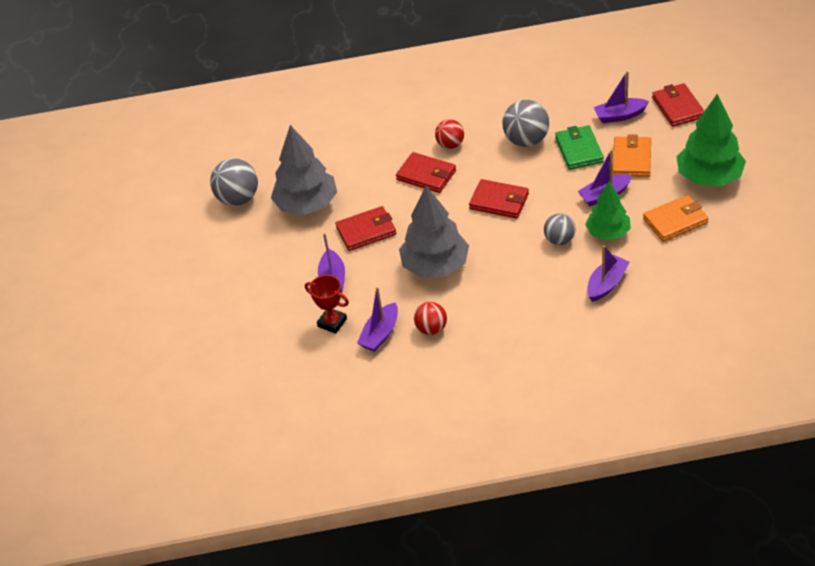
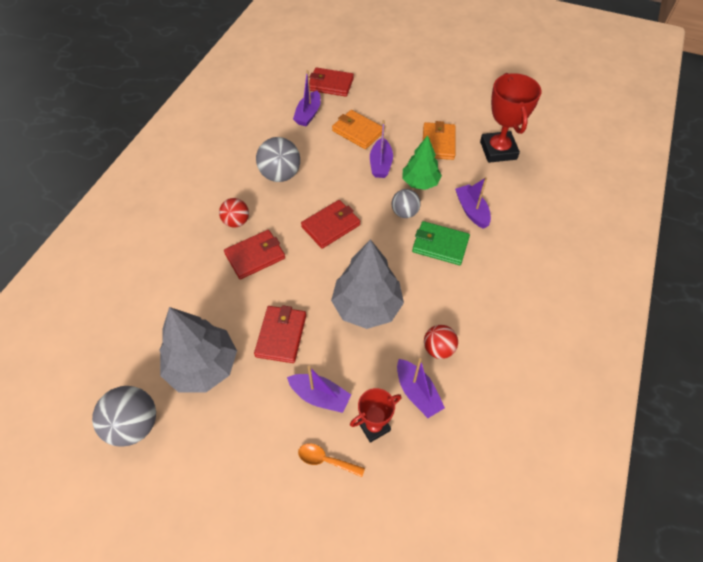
camera: 65 degrees left, 10 degrees up
(286, 309) = (326, 460): none -> orange spoon
(579, 150) = (321, 152): green wallet -> green wallet (440, 245)
(709, 177) = (411, 106): green tree -> none
(711, 268) = (498, 150): none -> red trophy

